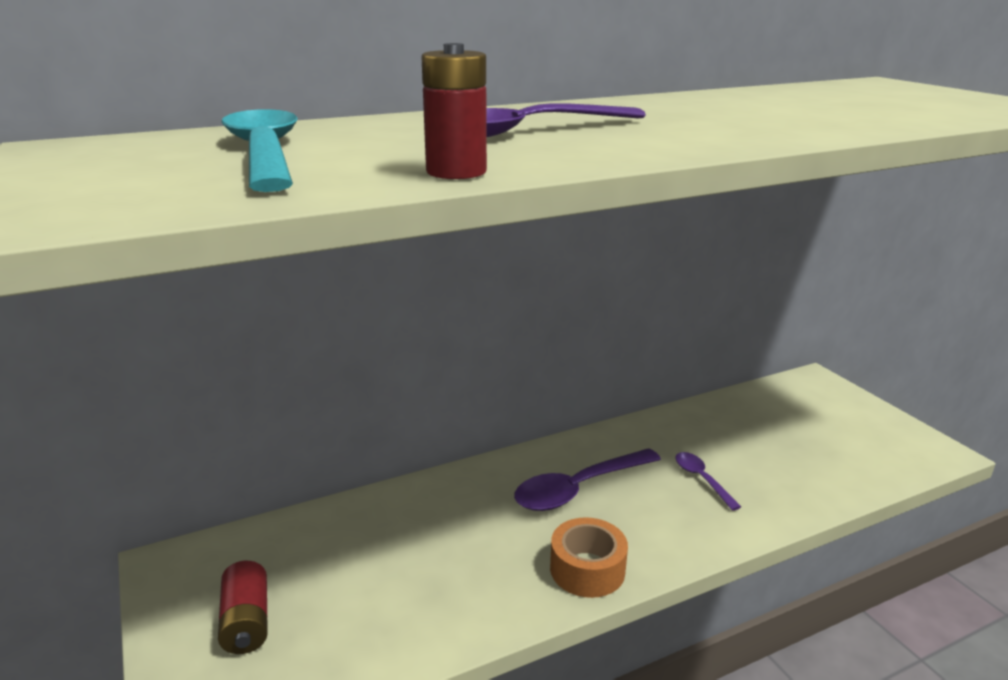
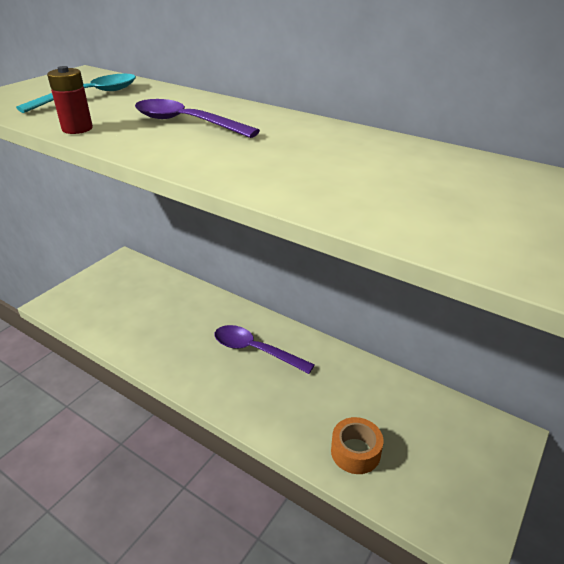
camera: 60 degrees right, 10 degrees up
(247, 622) = (102, 292): red battery -> none
(587, 569) = (189, 375): orange tape -> orange tape (355, 452)
(702, 479) = (306, 400): purple spoon -> none

